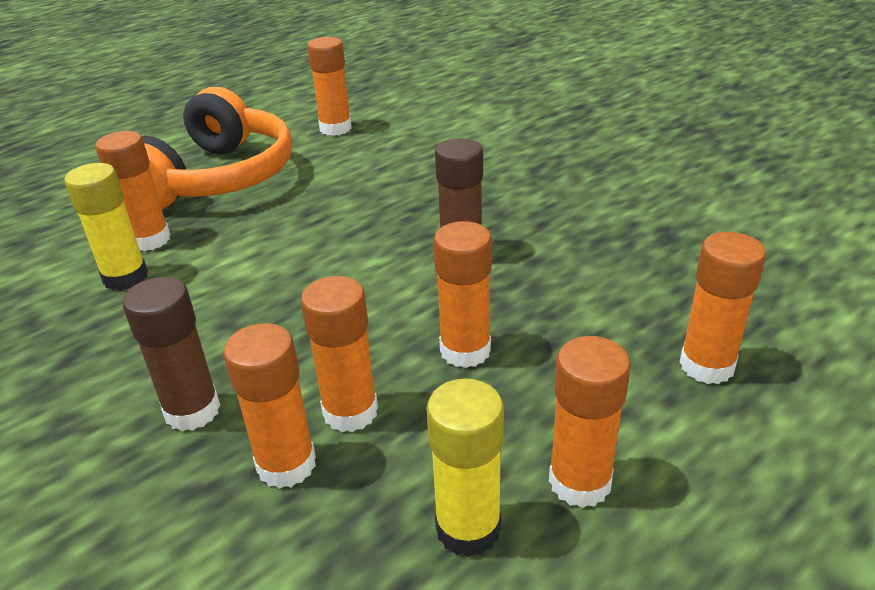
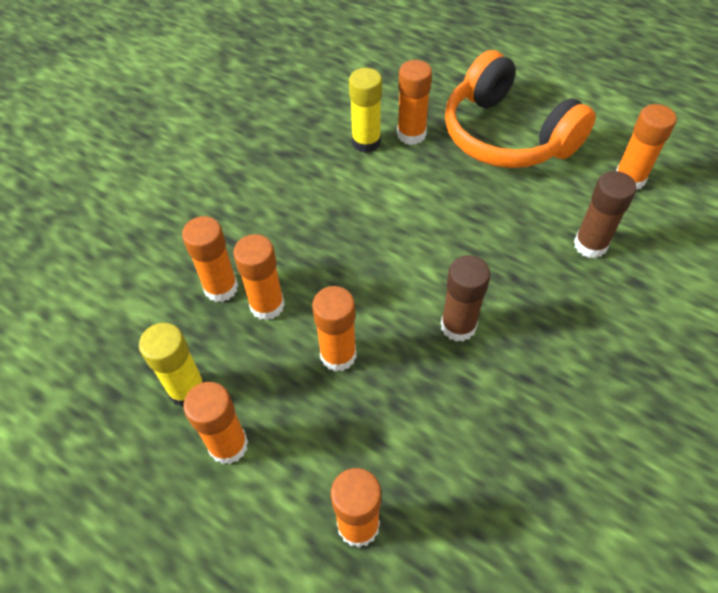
camera: 75 degrees right, 20 degrees up
(192, 411) = (254, 228): brown glue stick -> brown glue stick (590, 245)
(217, 178) = (506, 135): orange headphones -> orange headphones turned 45 degrees clockwise

